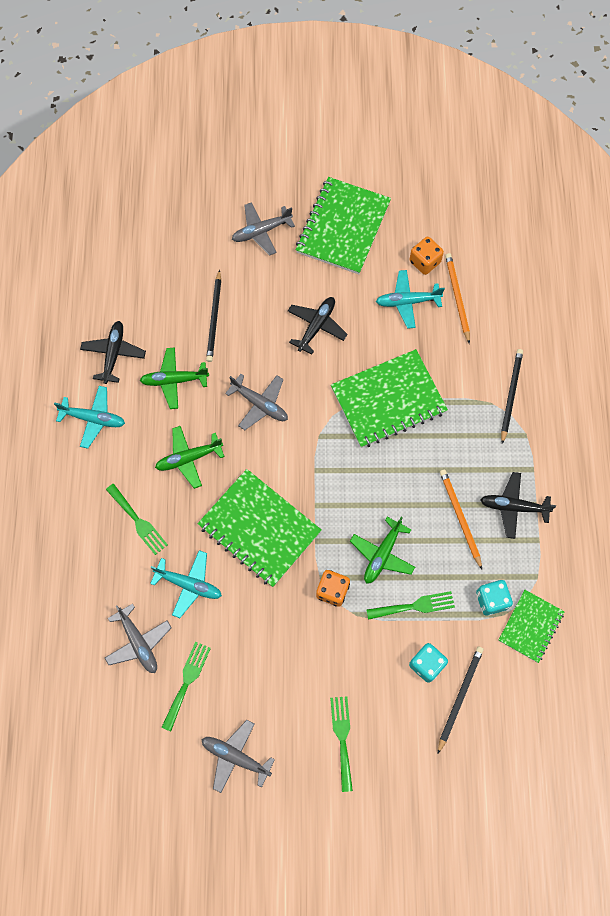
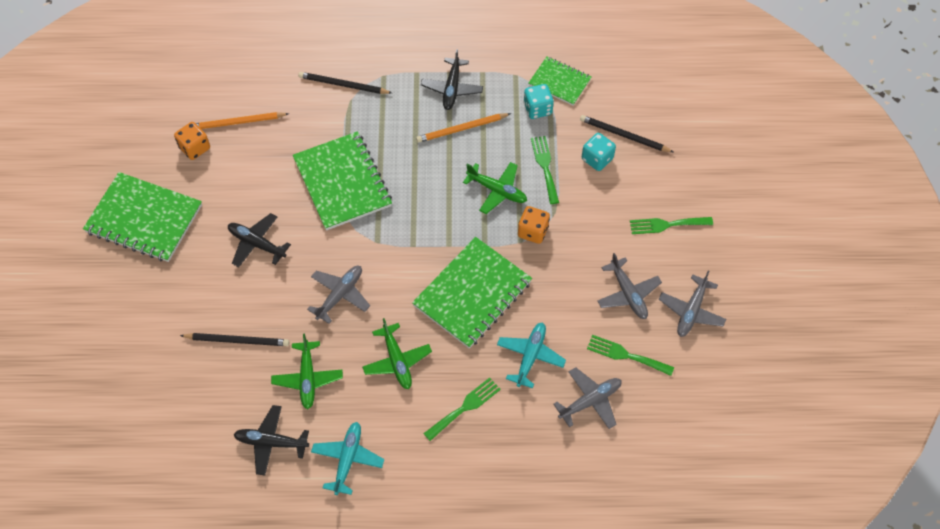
camera: 90 degrees left, 10 degrees down
(261, 231) = (137, 296): grey plane -> grey plane (628, 294)
(407, 302) = (237, 164): turquoise plane -> none

